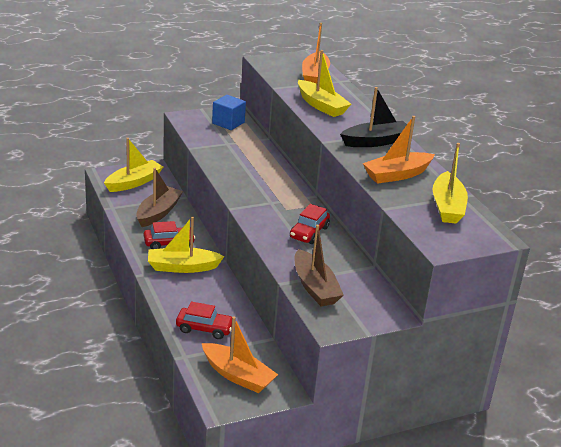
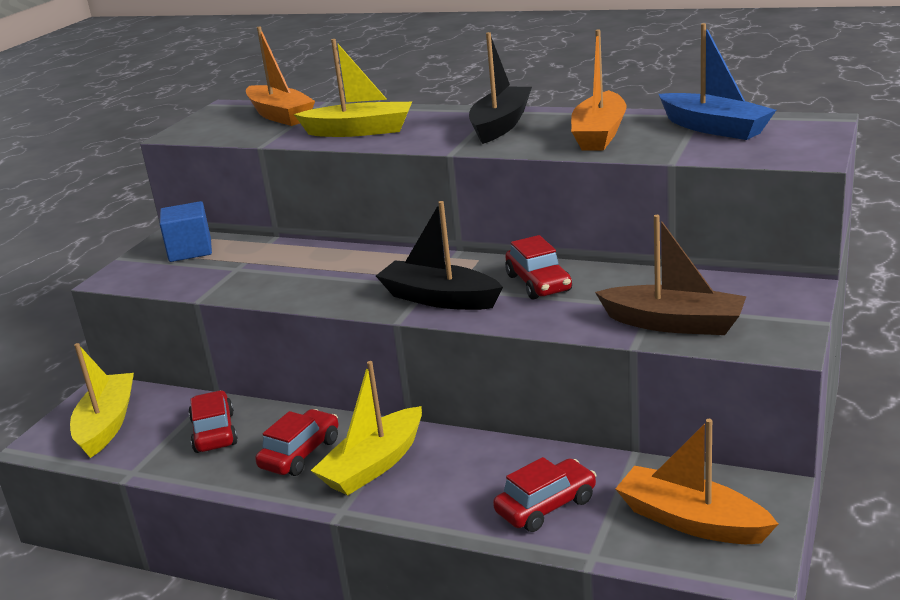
camera: 40 degrees left, 5 degrees down
(158, 213) = (214, 432): brown boat -> red car
(238, 376) = (691, 521): orange boat -> orange boat turned 135 degrees counterclockwise
(263, 210) = (439, 298): none -> black boat
(447, 207) = (714, 128): yellow boat -> blue boat

